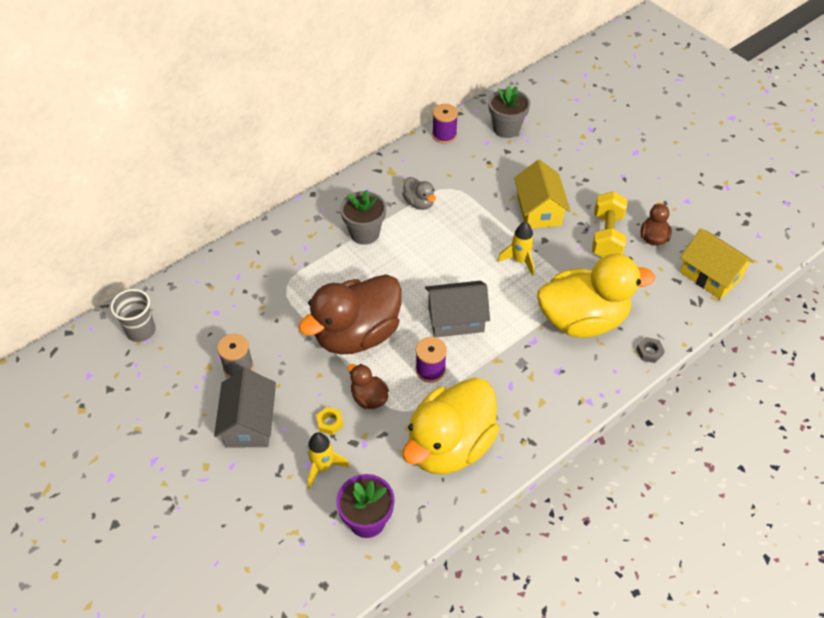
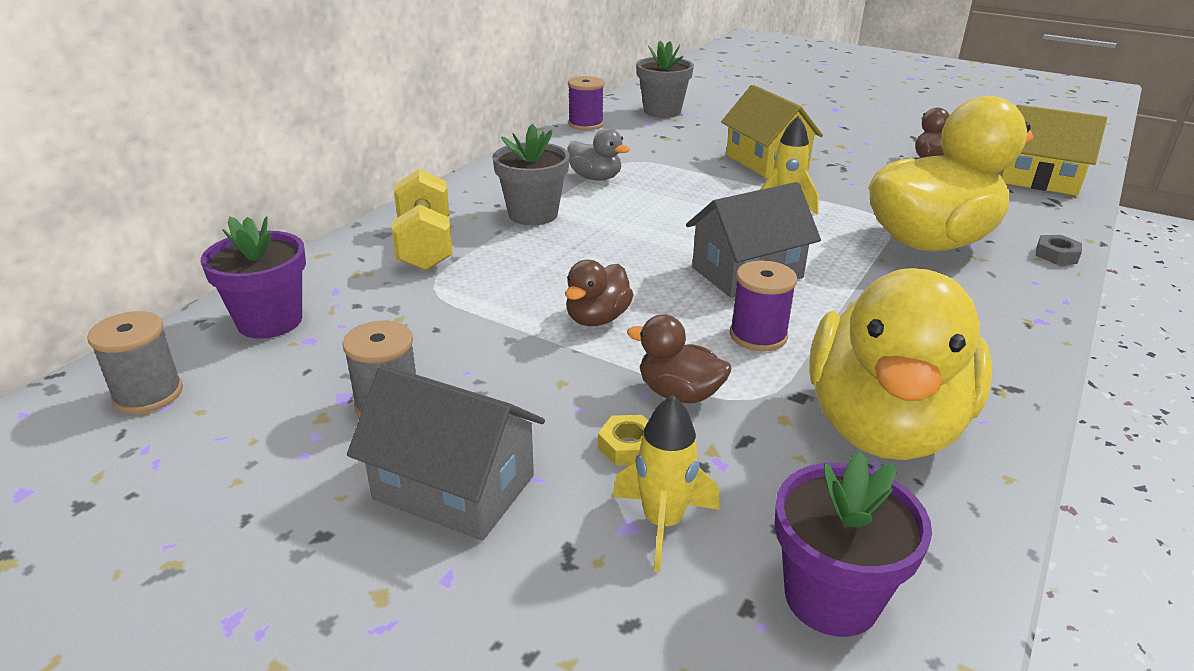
camera: 20 degrees left, 20 degrees down
(141, 331) = (148, 394): grey cup -> grey spool
(201, 293) = (270, 321): none -> purple flower pot
(249, 423) = (454, 487): grey house -> grey house turned 45 degrees counterclockwise
(357, 334) = (597, 319): brown duck -> brown duck, size x0.44
(606, 236) = (875, 169): yellow dumbbell -> yellow dumbbell (425, 245)

